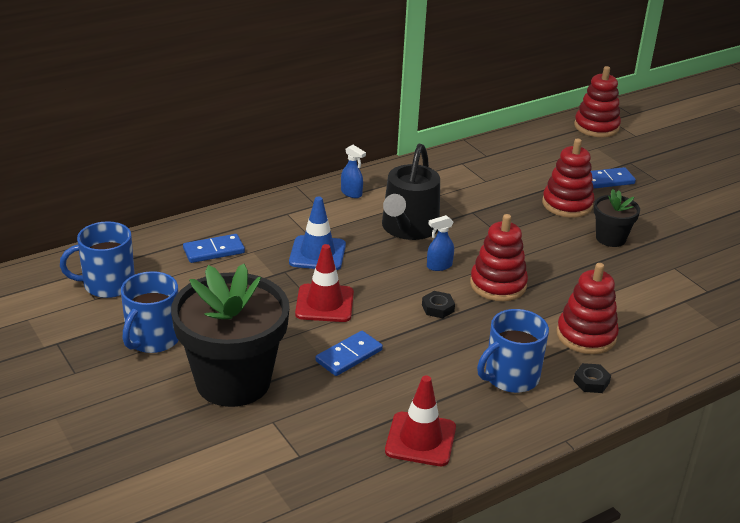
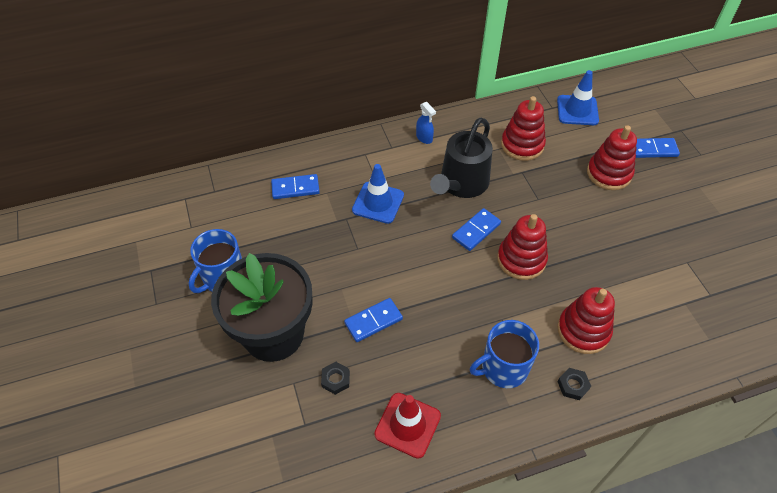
camera: 15 degrees right, 20 degrees up
(107, 284) = (204, 213): blue mug -> none
(324, 303) = (369, 259): red traffic cone -> none
(438, 308) = (462, 279): black nut -> black nut (335, 379)
(439, 266) = (476, 231): blue spray bottle -> blue domino
(514, 156) = (577, 110): none -> blue traffic cone
(596, 127) = (661, 84): red stacking toy -> red stacking toy (522, 145)
(610, 238) = (637, 219): black flower pot -> none

